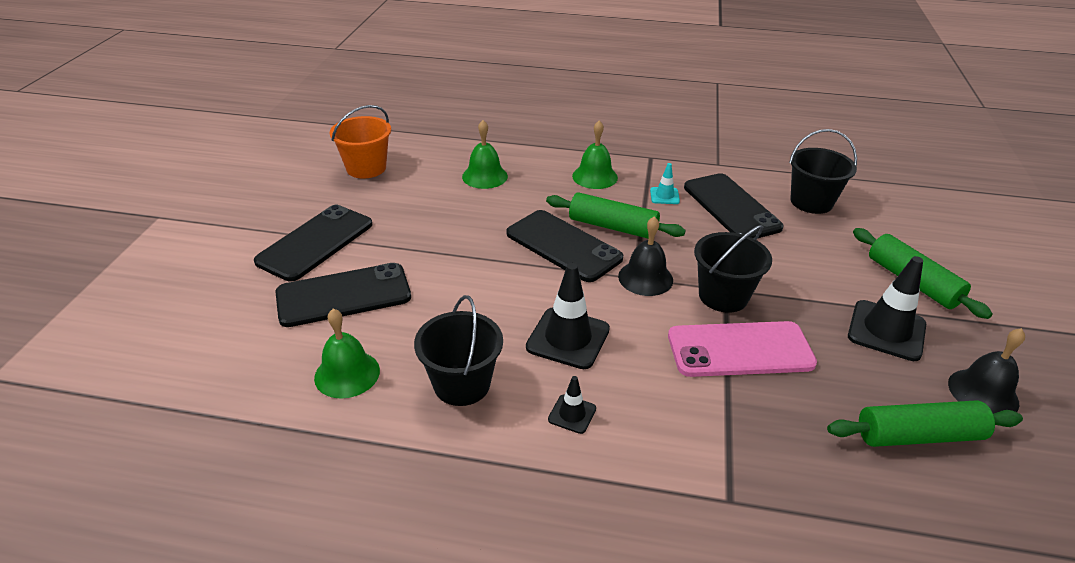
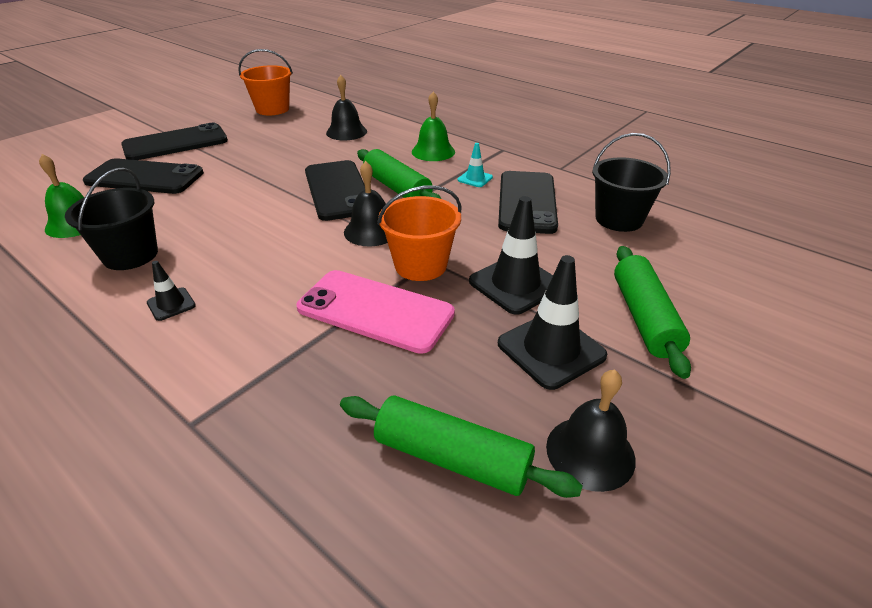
camera: 30 degrees right, 0 degrees up
(484, 176) = (346, 132): green bell -> black bell
(568, 338) = (247, 252): black traffic cone -> black traffic cone (515, 284)
(723, 296) = (420, 265): black bucket -> orange bucket

